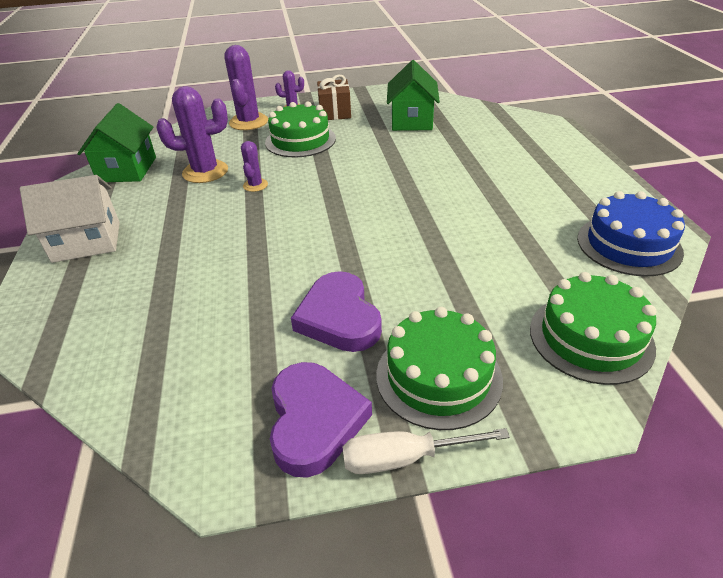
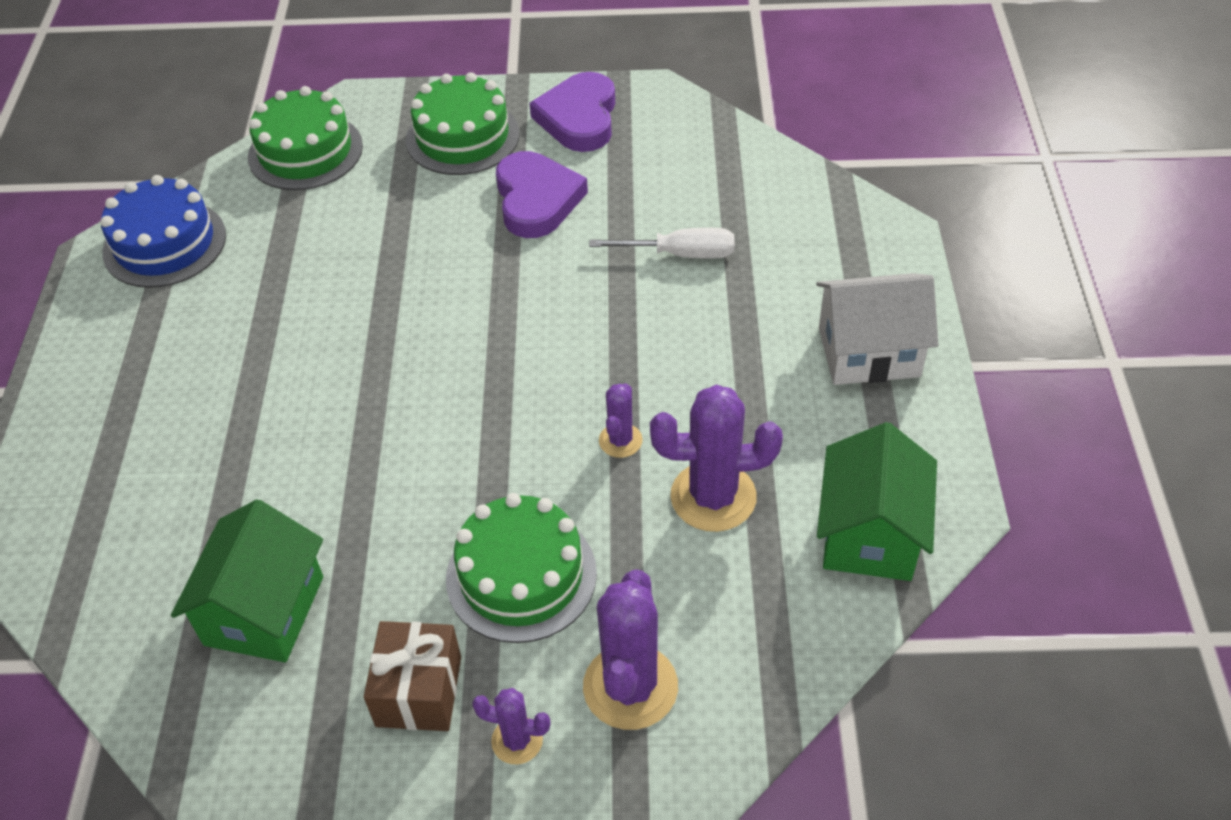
camera: 170 degrees left, 10 degrees up
(405, 458) = (515, 89): white screwdriver -> white screwdriver (680, 254)

